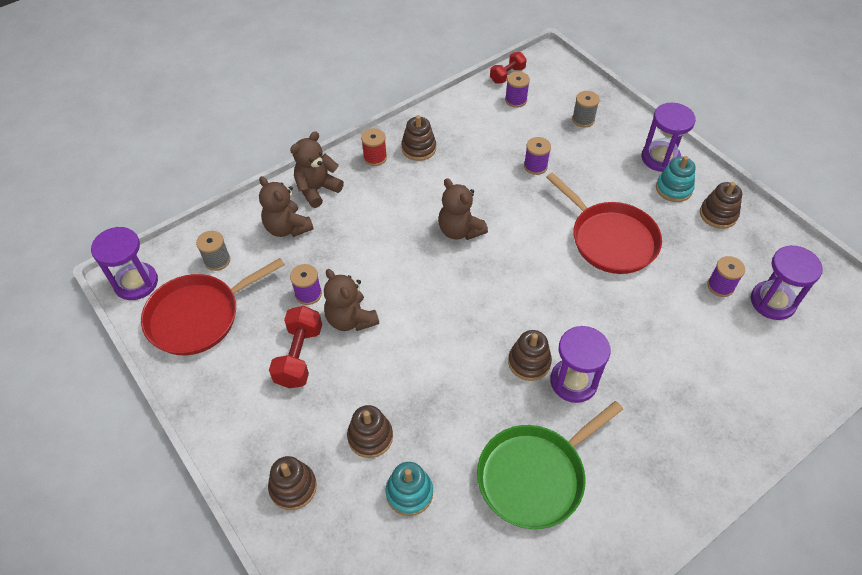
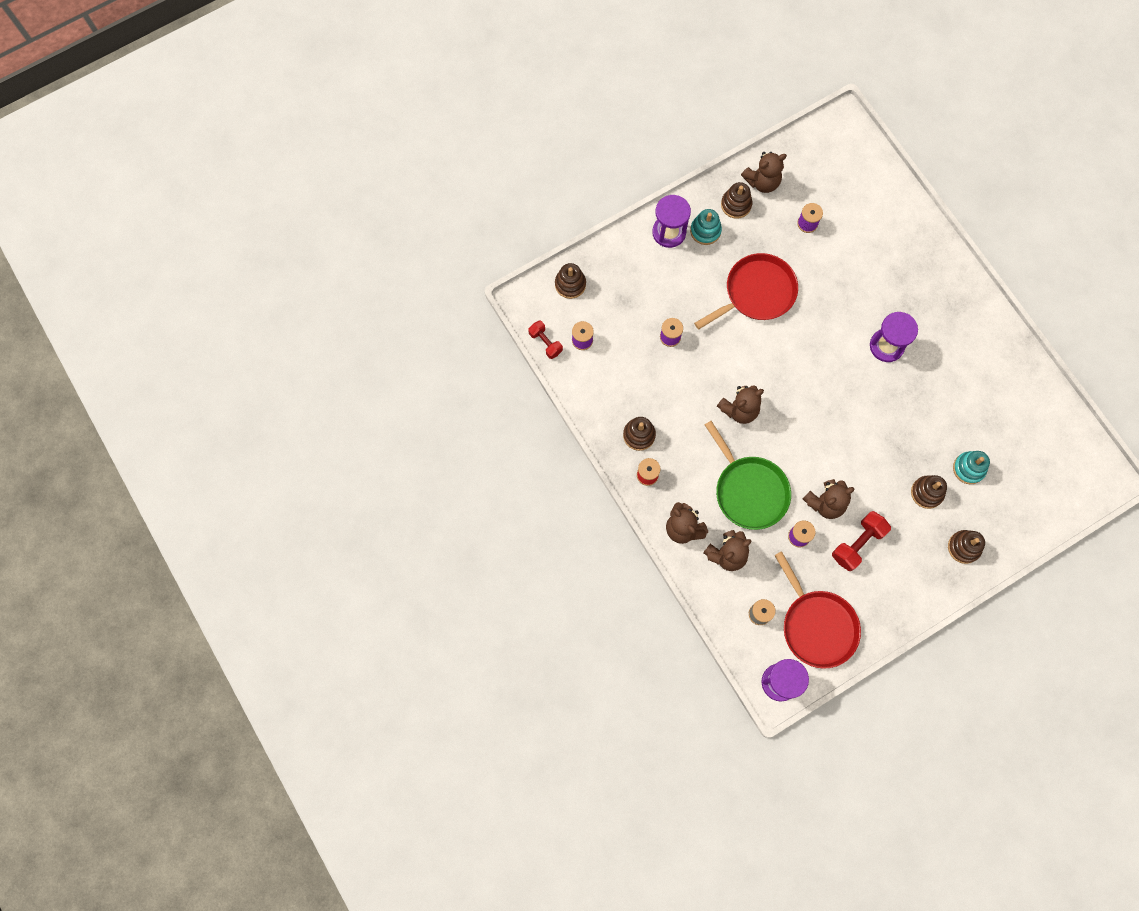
camera: 85 degrees left, 20 degrees up
(299, 356) = (857, 543): red dumbbell -> red dumbbell turned 60 degrees counterclockwise
(529, 362) = (869, 374): brown stacking toy -> brown stacking toy (570, 284)
(535, 476) = (958, 384): green pan -> green pan (749, 490)
(583, 119) = (614, 286): grey spool -> none
(759, 238) = (762, 181): none -> brown teddy bear
(772, 302) = (823, 192): purple hourglass -> none

